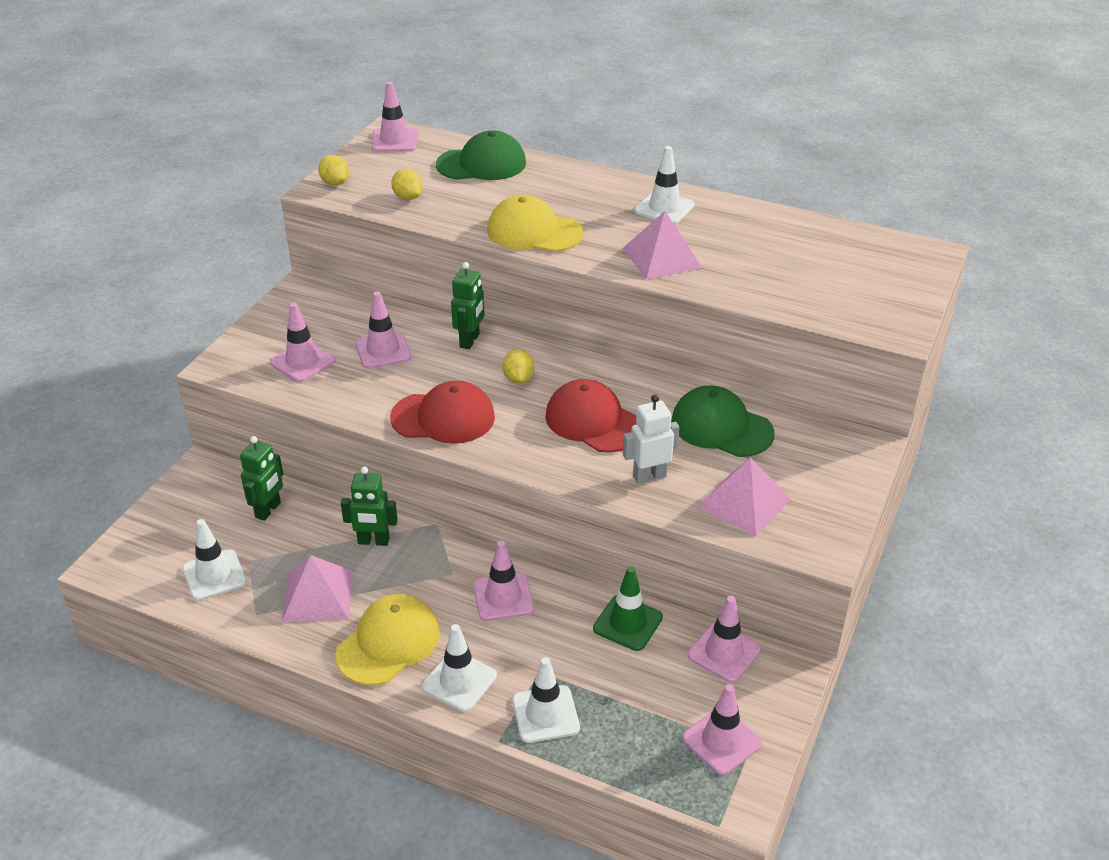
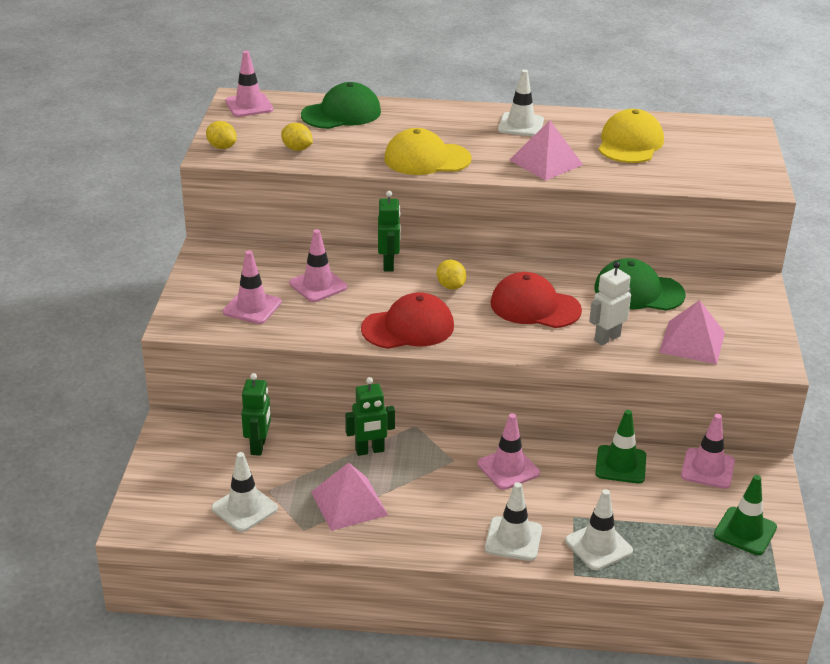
camera: 20 degrees left, 5 degrees down
(388, 643) = (435, 525): yellow cap -> yellow cap (630, 143)
(721, 741) = (745, 531): pink traffic cone -> green traffic cone

